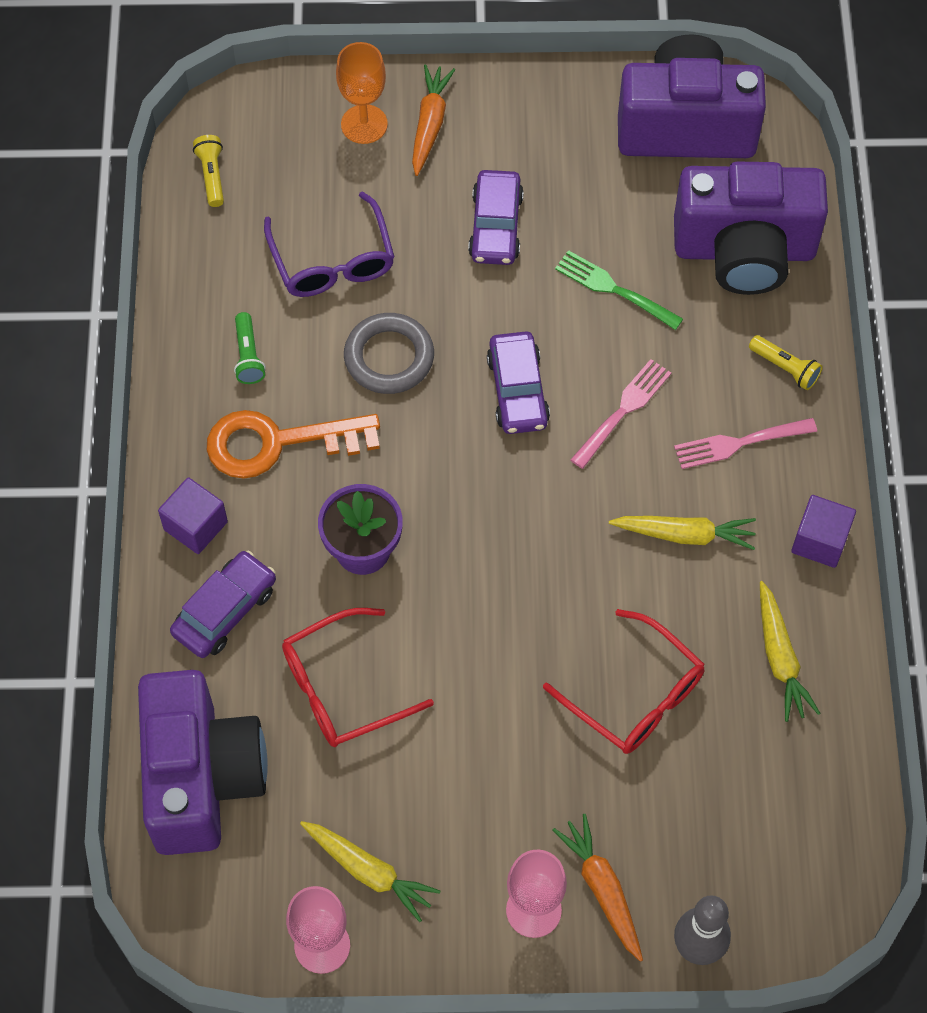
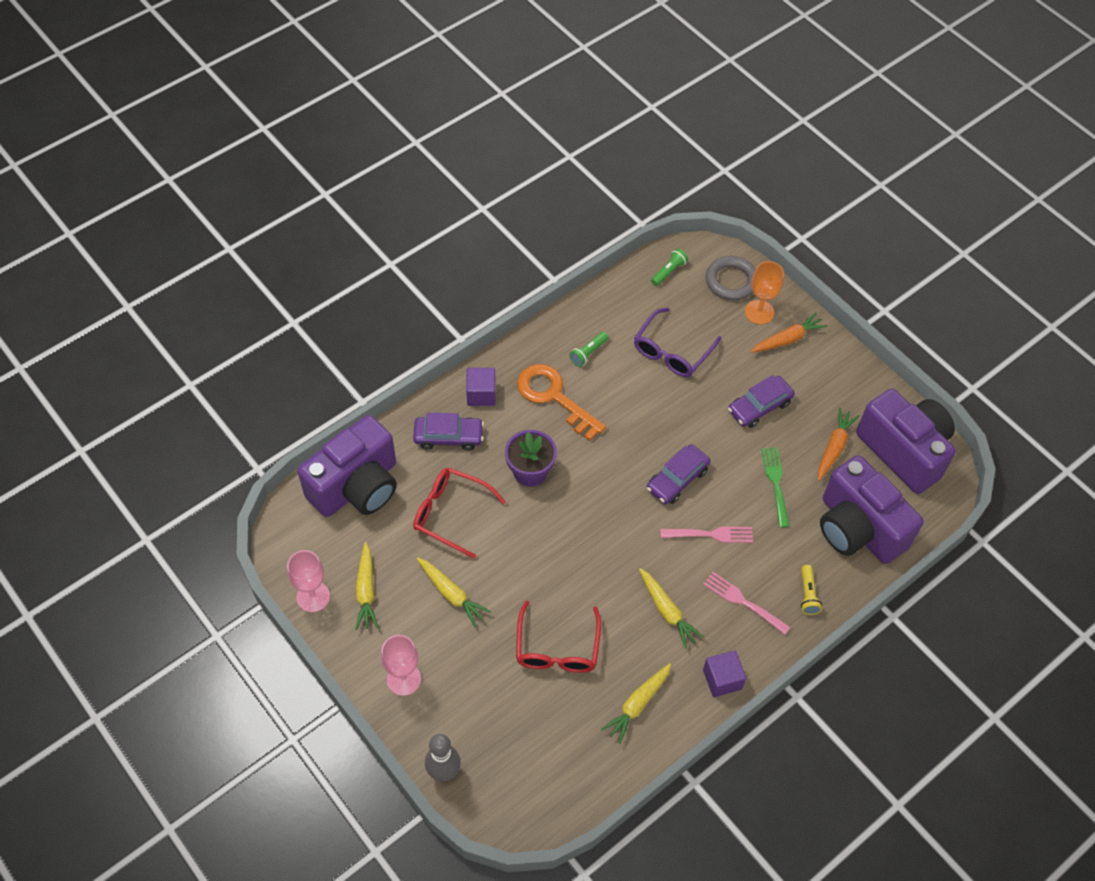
camera: 50 degrees right, 5 degrees down
(212, 176) = (669, 271): yellow flashlight -> green flashlight
(389, 357) = (642, 411): grey ring -> grey ring (731, 281)
(459, 768) = (451, 594): none -> yellow carrot
(602, 889) = (439, 704): orange carrot -> orange carrot (834, 448)

